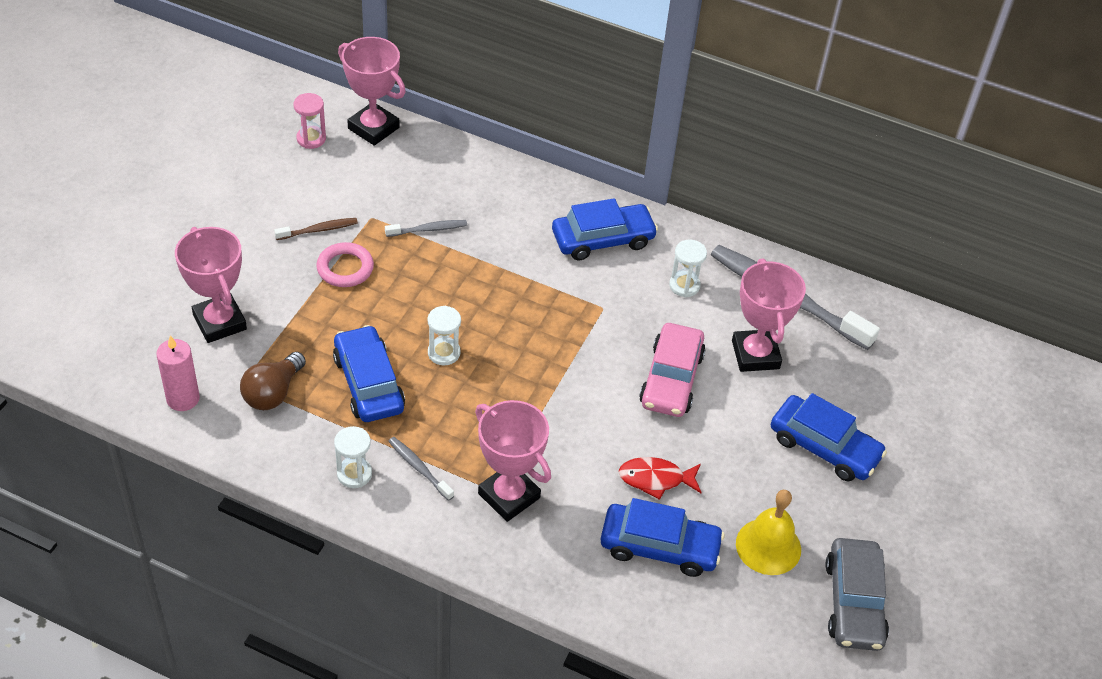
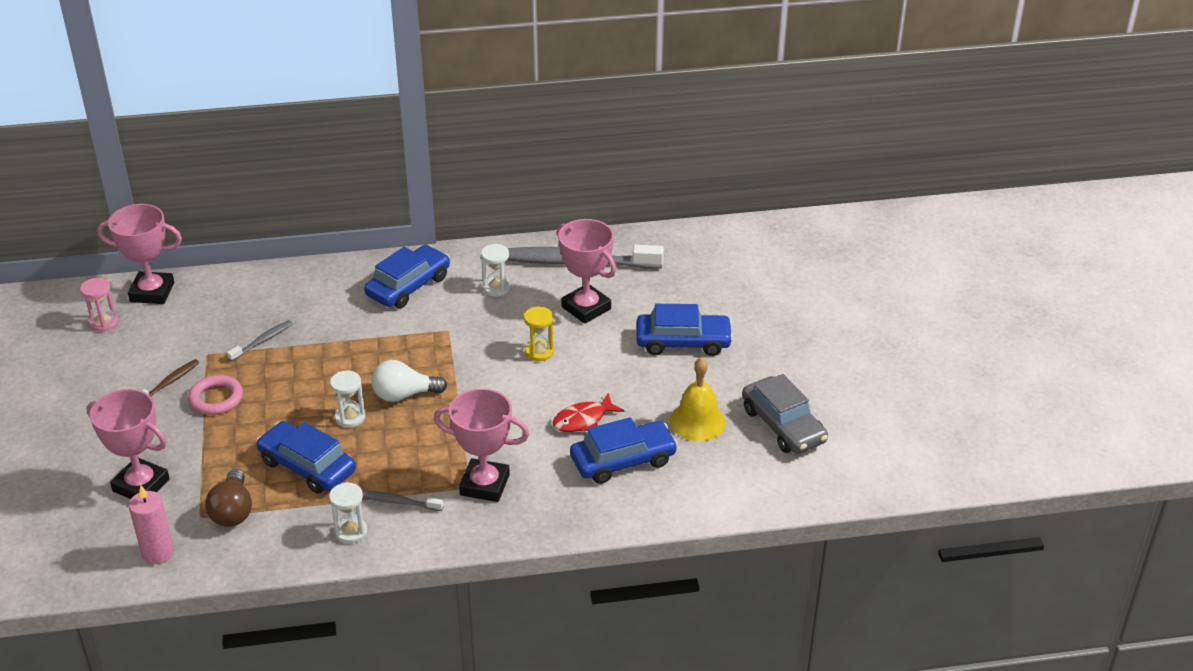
camera: 30 degrees left, 10 degrees down
(509, 356) = (404, 395): none -> white light bulb
(671, 379) = (539, 352): pink car -> yellow hourglass

